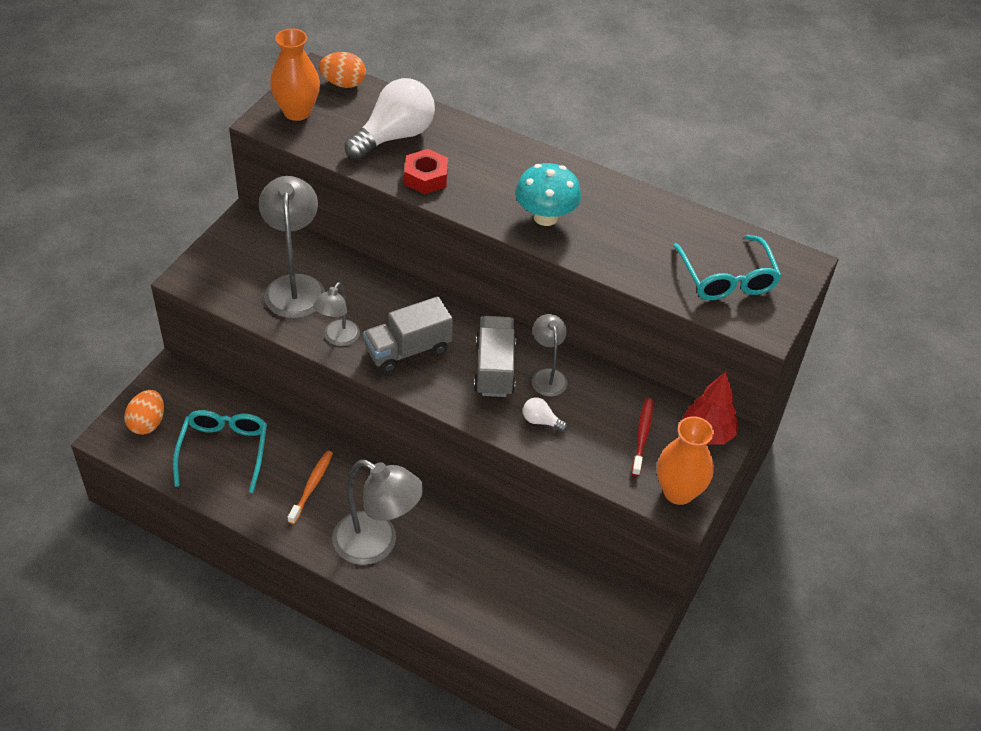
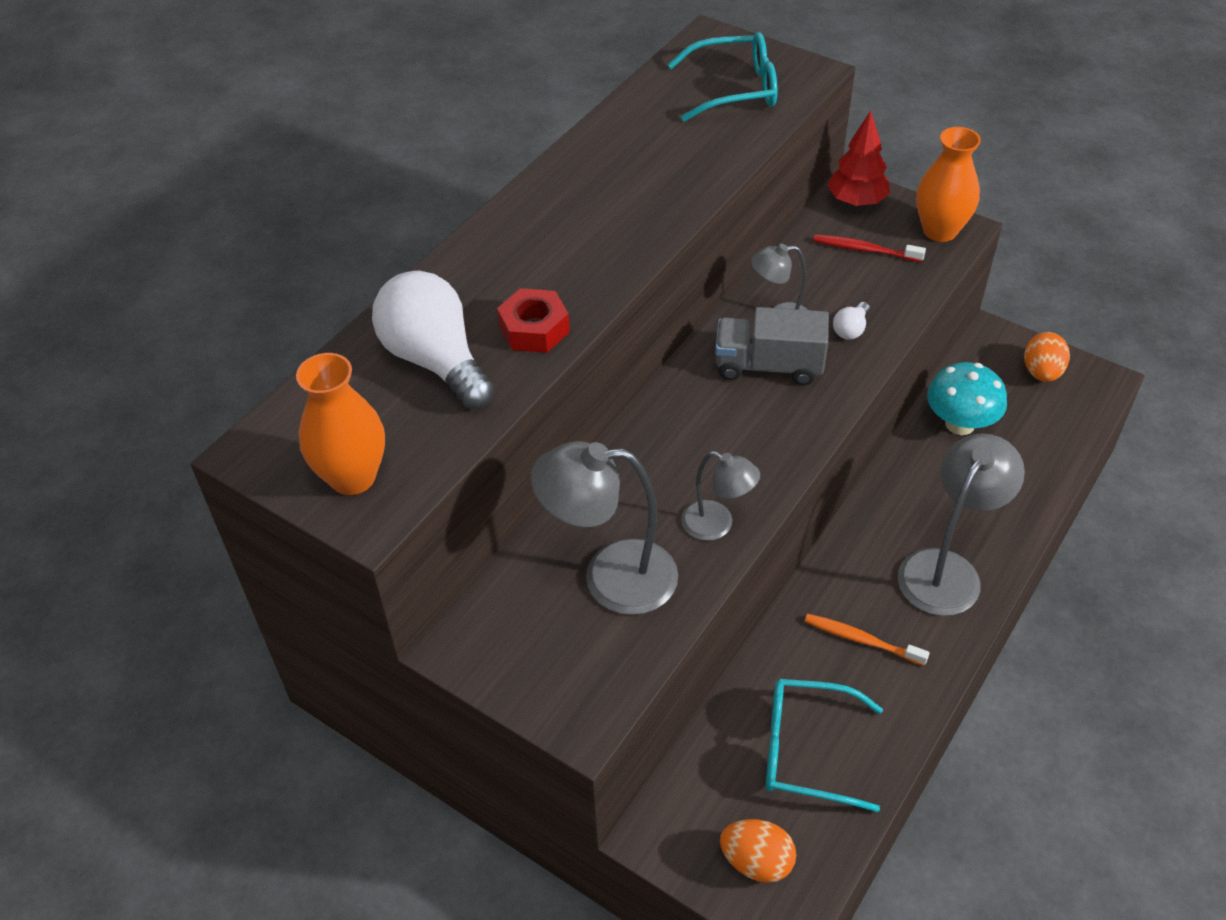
camera: 80 degrees left, 0 degrees up
(343, 83) = (291, 419): orange egg -> orange egg (1041, 372)
(408, 350) = (738, 449): grey truck -> none
(545, 217) = (624, 220): turquoise mushroom -> turquoise mushroom (959, 424)

